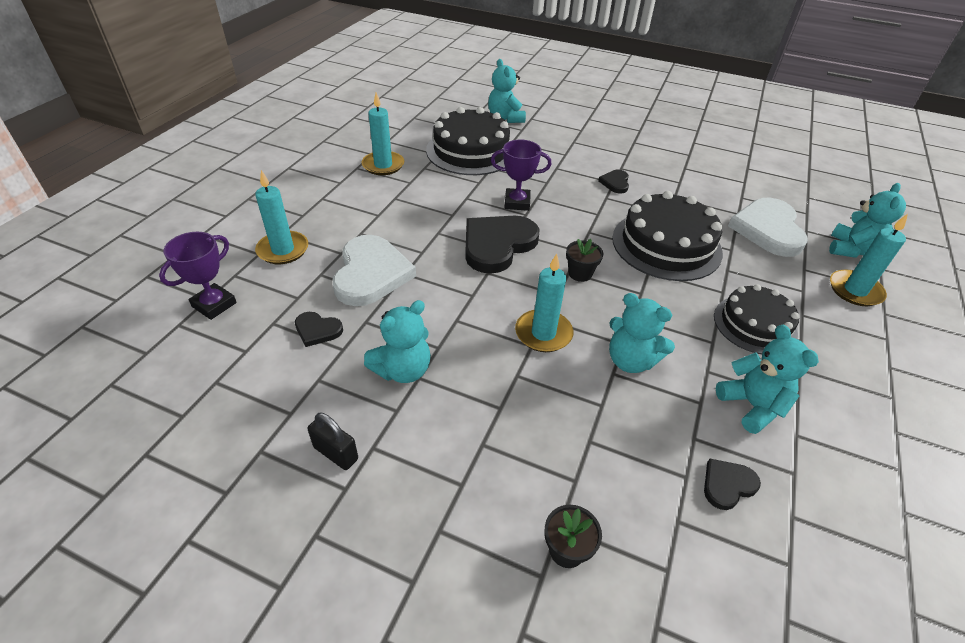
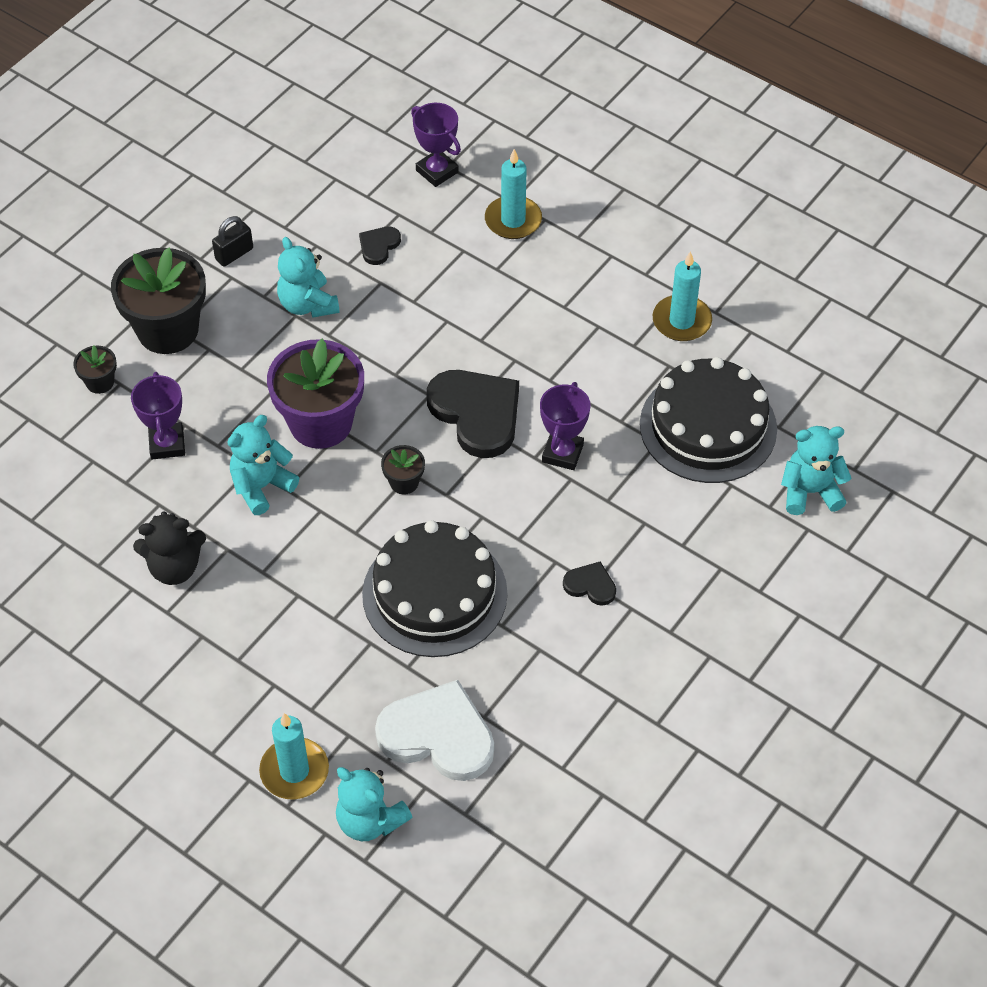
camera: 105 degrees right, 10 degrees up
(371, 274) = (453, 292): white heart -> none
(465, 494) = (168, 330): none -> black flower pot
(543, 333) = (321, 423): turquoise candle -> purple flower pot
(621, 450) = (167, 444): none -> purple trophy
(727, 485) = (107, 509): black heart -> none
(752, 405) = (174, 567): turquoise teddy bear -> black teddy bear
(754, 324) = (274, 625): black cake -> none

